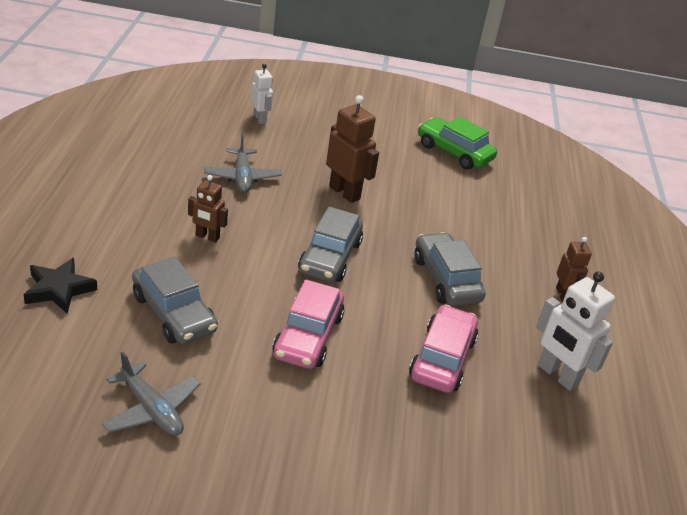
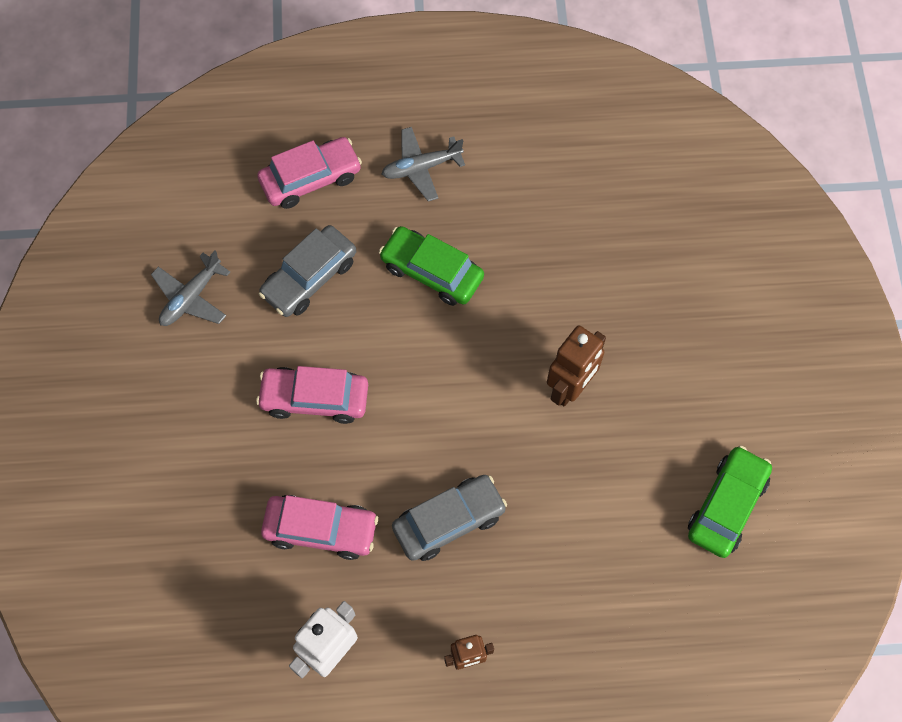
camera: 85 degrees right, 30 degrees up
(59, 289) = (311, 179): black star -> pink car
(207, 237) = (431, 272): brown robot -> green car
(242, 177) = (552, 275): grey plane -> grey plane (421, 167)
(260, 119) = (687, 261): white robot -> none
(330, 257) = (443, 395): grey car -> none

